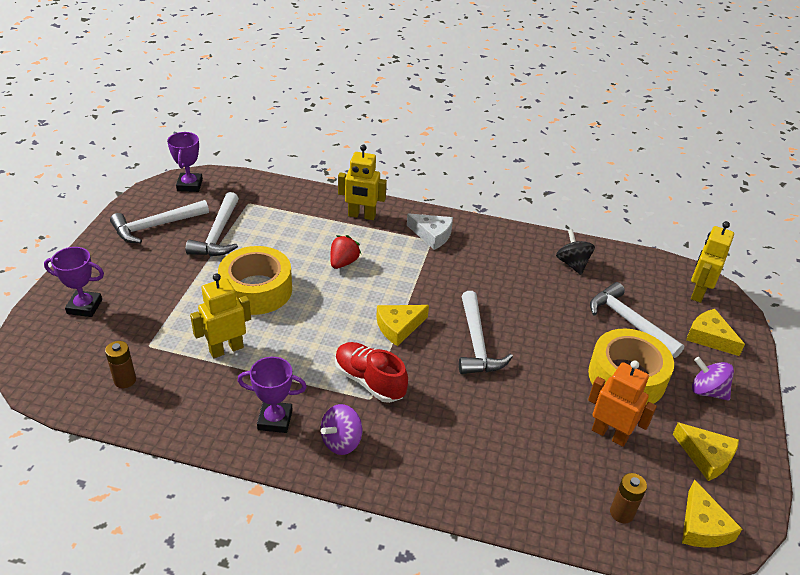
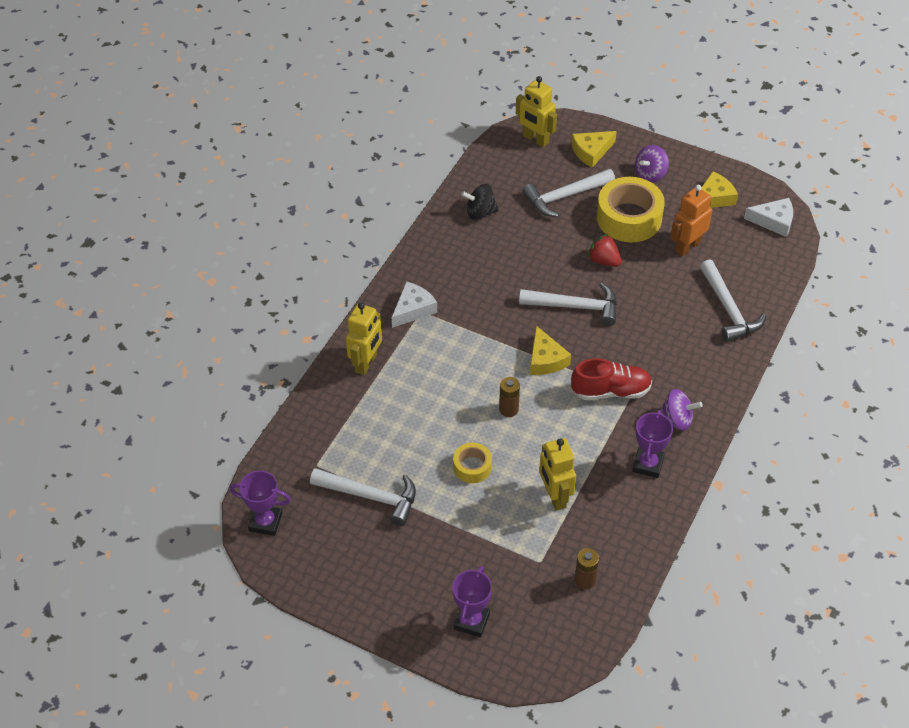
camera: 75 degrees left, 10 degrees up
(156, 226) = (342, 557): white hammer -> white hammer (728, 309)
(256, 290) = (472, 467): yellow tape -> yellow tape, size x0.52
(341, 441) = (676, 420): purple spinning top -> purple spinning top turned 45 degrees counterclockwise
(343, 262) = (443, 389): red strawberry -> red strawberry (604, 261)
(369, 381) = (611, 391): red shoe -> red shoe turned 150 degrees counterclockwise
(621, 513) = (759, 261): brown battery -> brown battery (508, 409)
(702, 526) = (773, 221): yellow cheese -> white cheese

